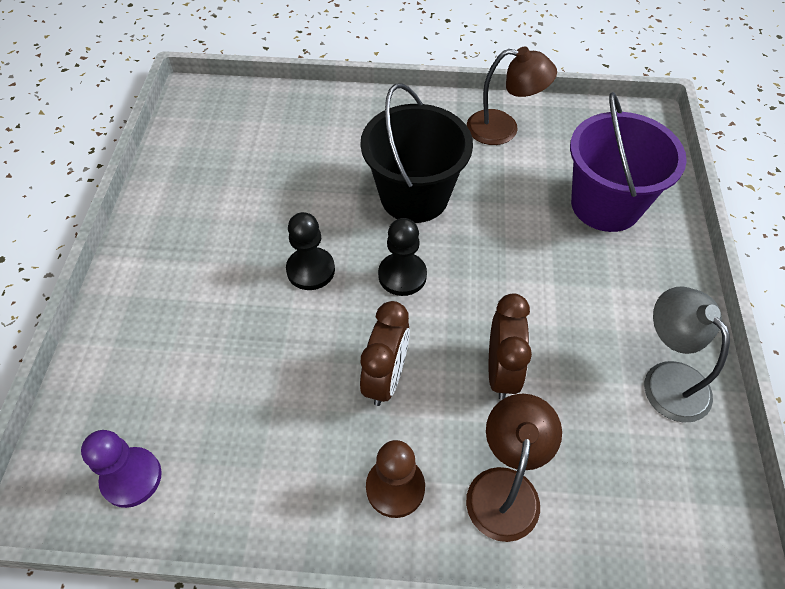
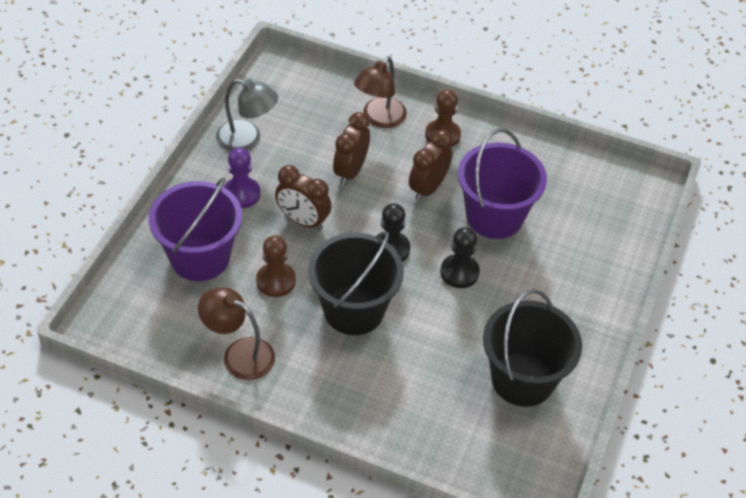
camera: 165 degrees left, 5 degrees down
(131, 478) = (598, 180): purple pawn -> purple pawn (241, 194)
(218, 177) = (522, 379): none -> black bucket
(283, 361) = (494, 216): none -> purple bucket
(511, 203) = (276, 281): none -> brown pawn
(522, 280) = (303, 221): none -> brown clock
(667, 379) = (247, 139): grey lamp -> grey lamp turned 60 degrees counterclockwise

